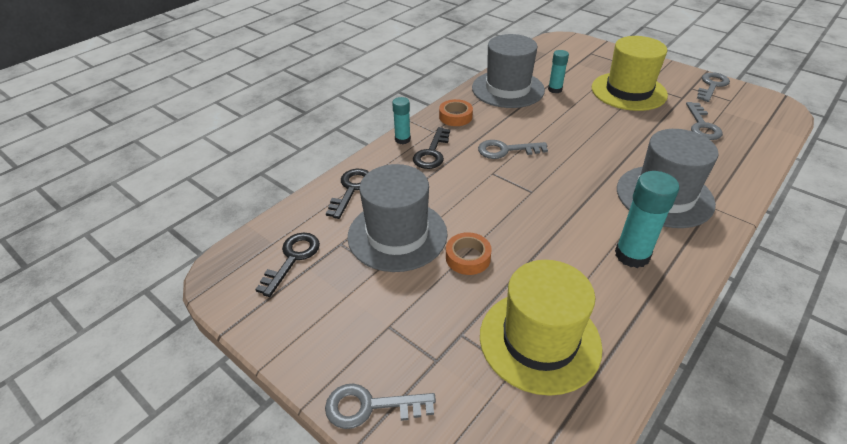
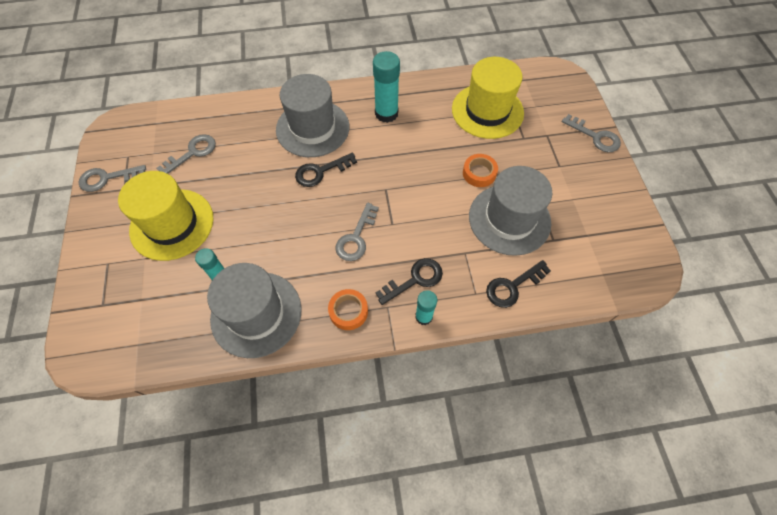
camera: 140 degrees left, 20 degrees up
(292, 259) = (594, 249): black key -> black key (321, 172)
(506, 150) = (356, 237): grey key -> grey key turned 75 degrees clockwise

